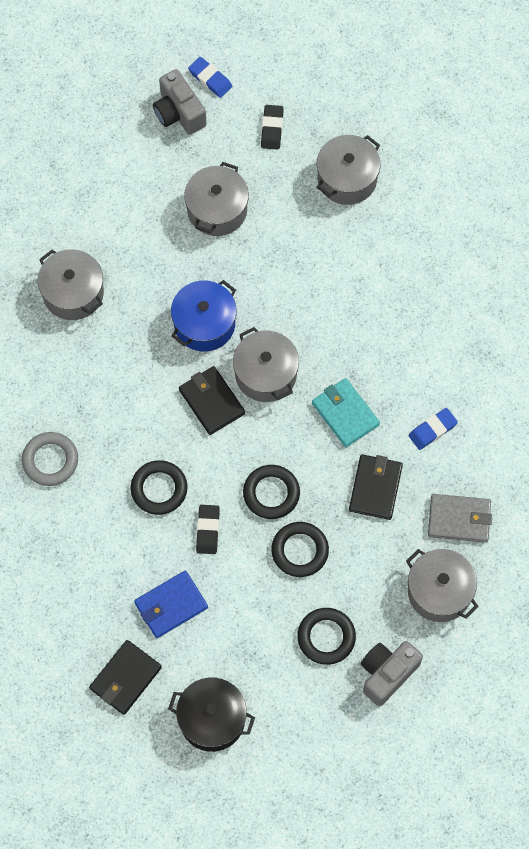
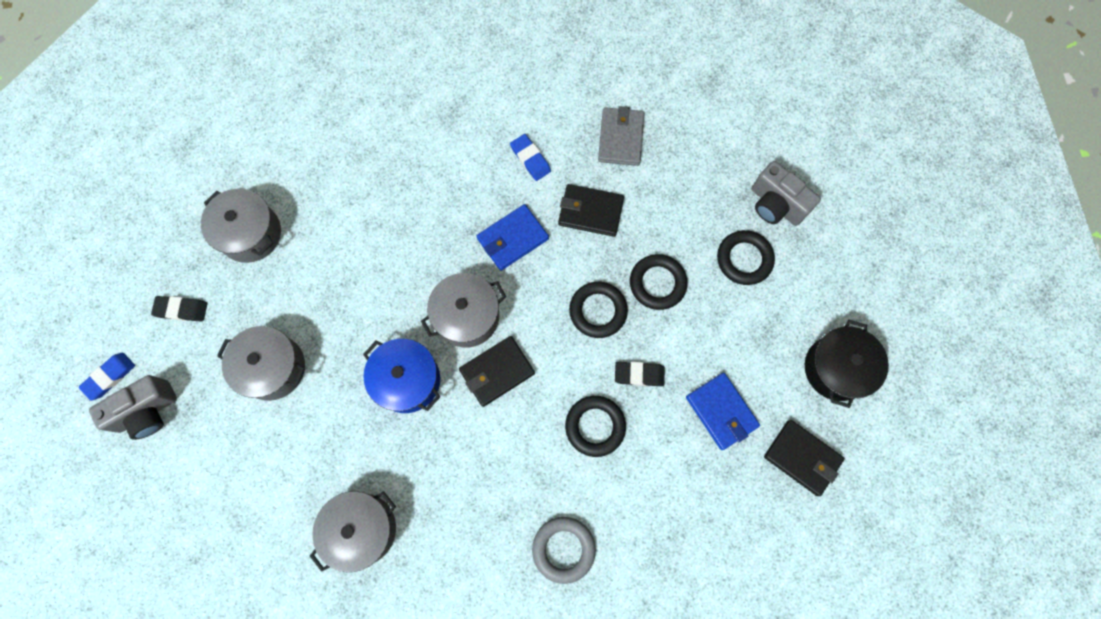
camera: 90 degrees left, 5 degrees up
(345, 414) = (512, 239): turquoise wallet -> blue wallet
(439, 591) = (692, 157): grey pot -> none

